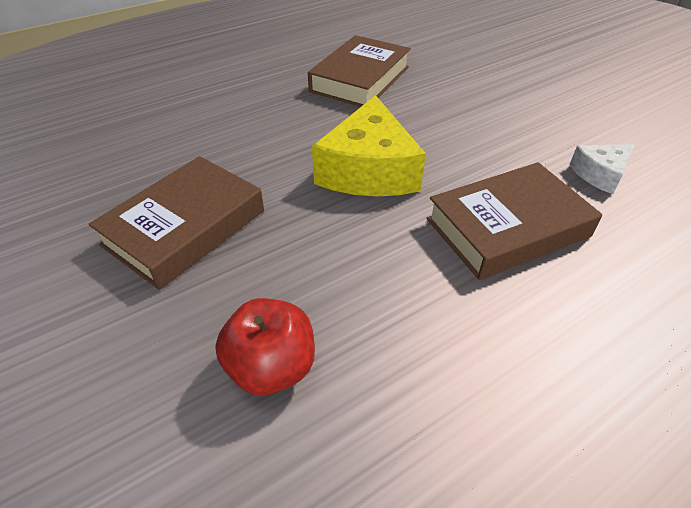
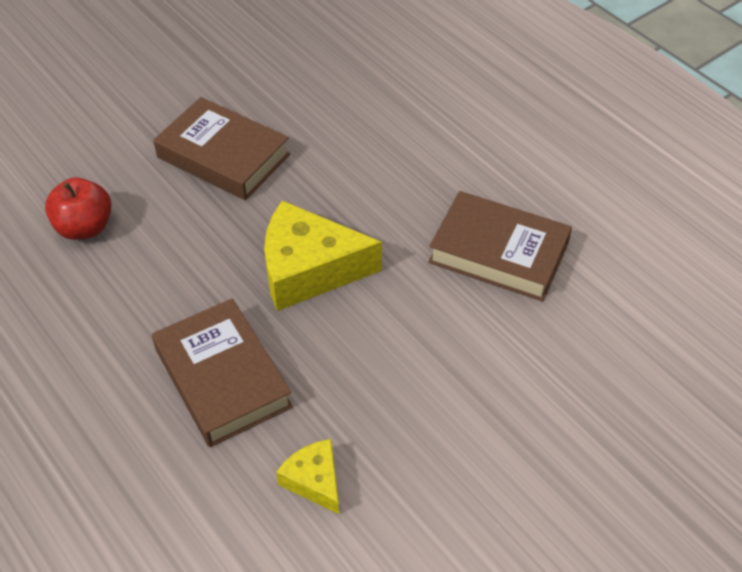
camera: 85 degrees right, 5 degrees up
(600, 174) = (314, 481): white cheese -> yellow cheese

